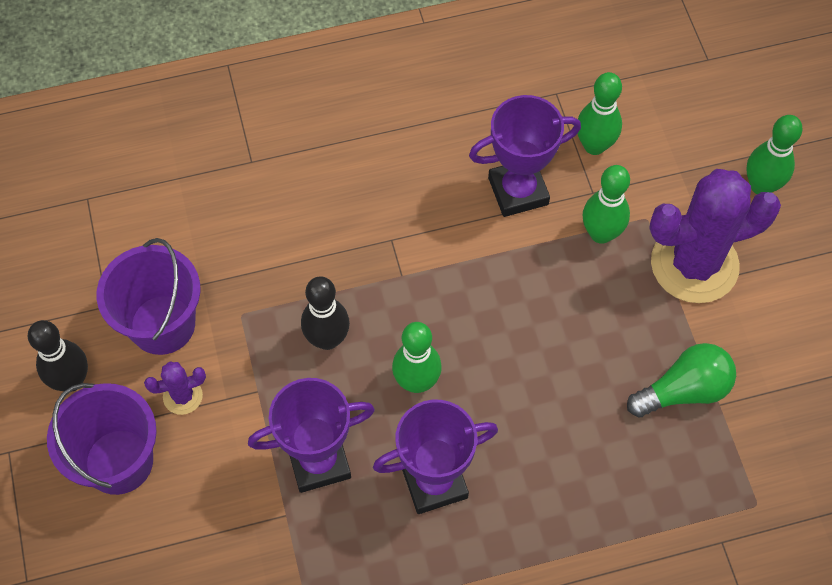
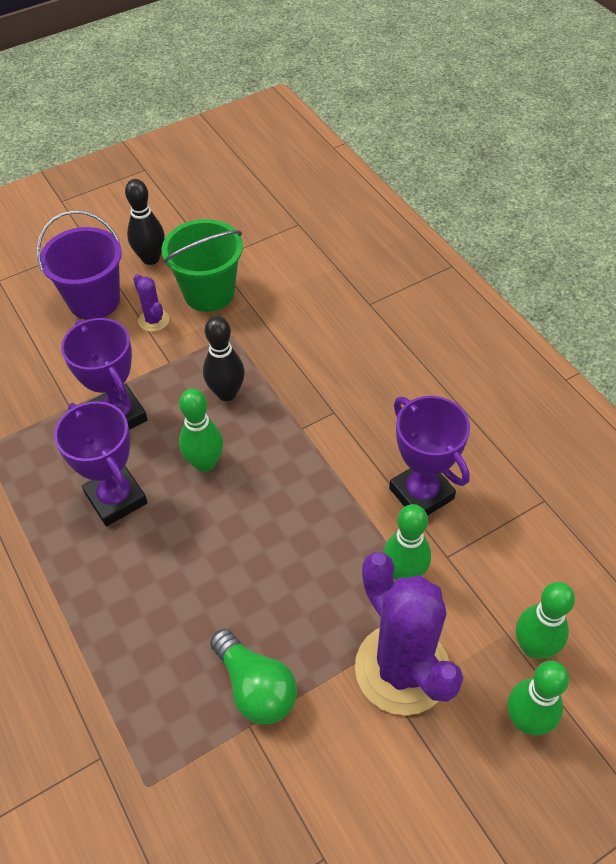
camera: 75 degrees right, 10 degrees down
(162, 324) = (209, 293): purple bucket -> green bucket
(594, 145) = (500, 546): green bowling pin -> green bowling pin (533, 647)

